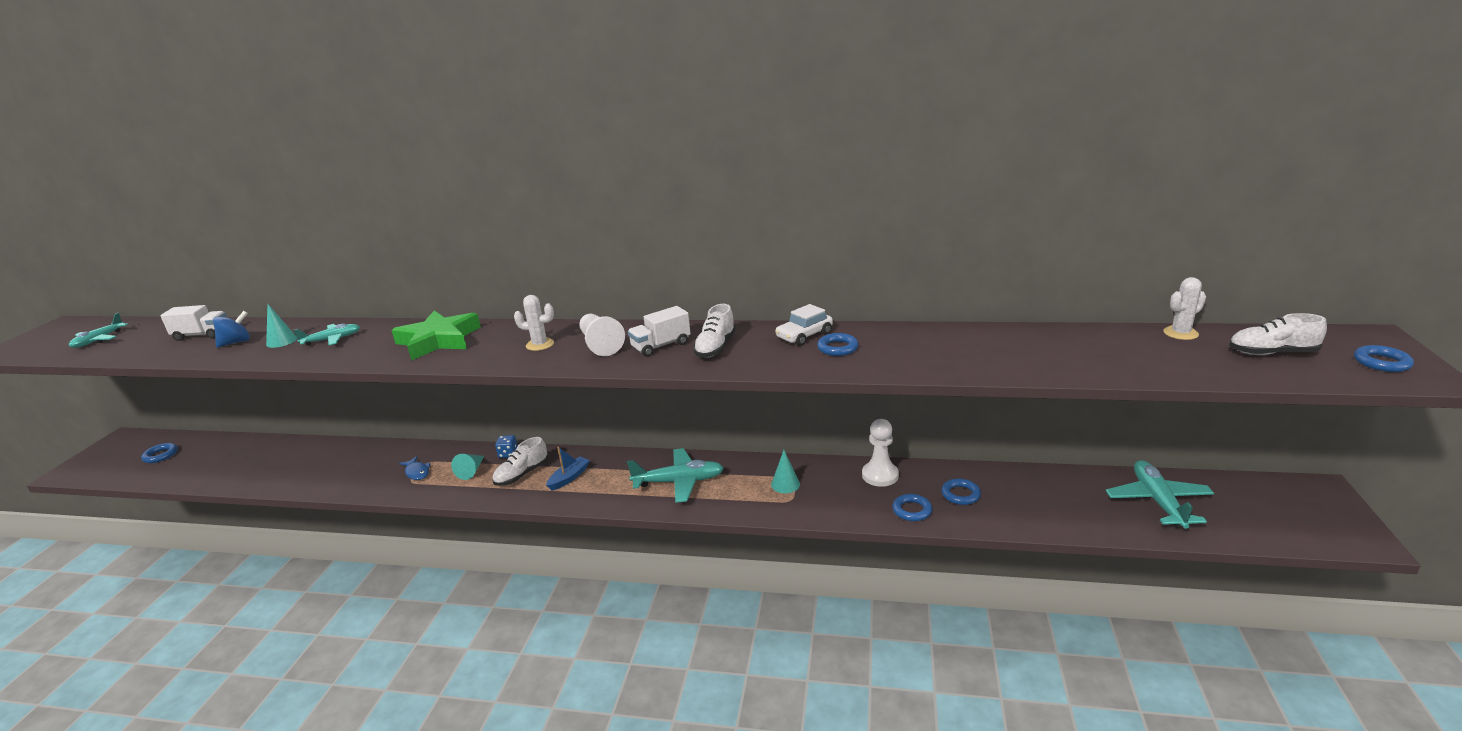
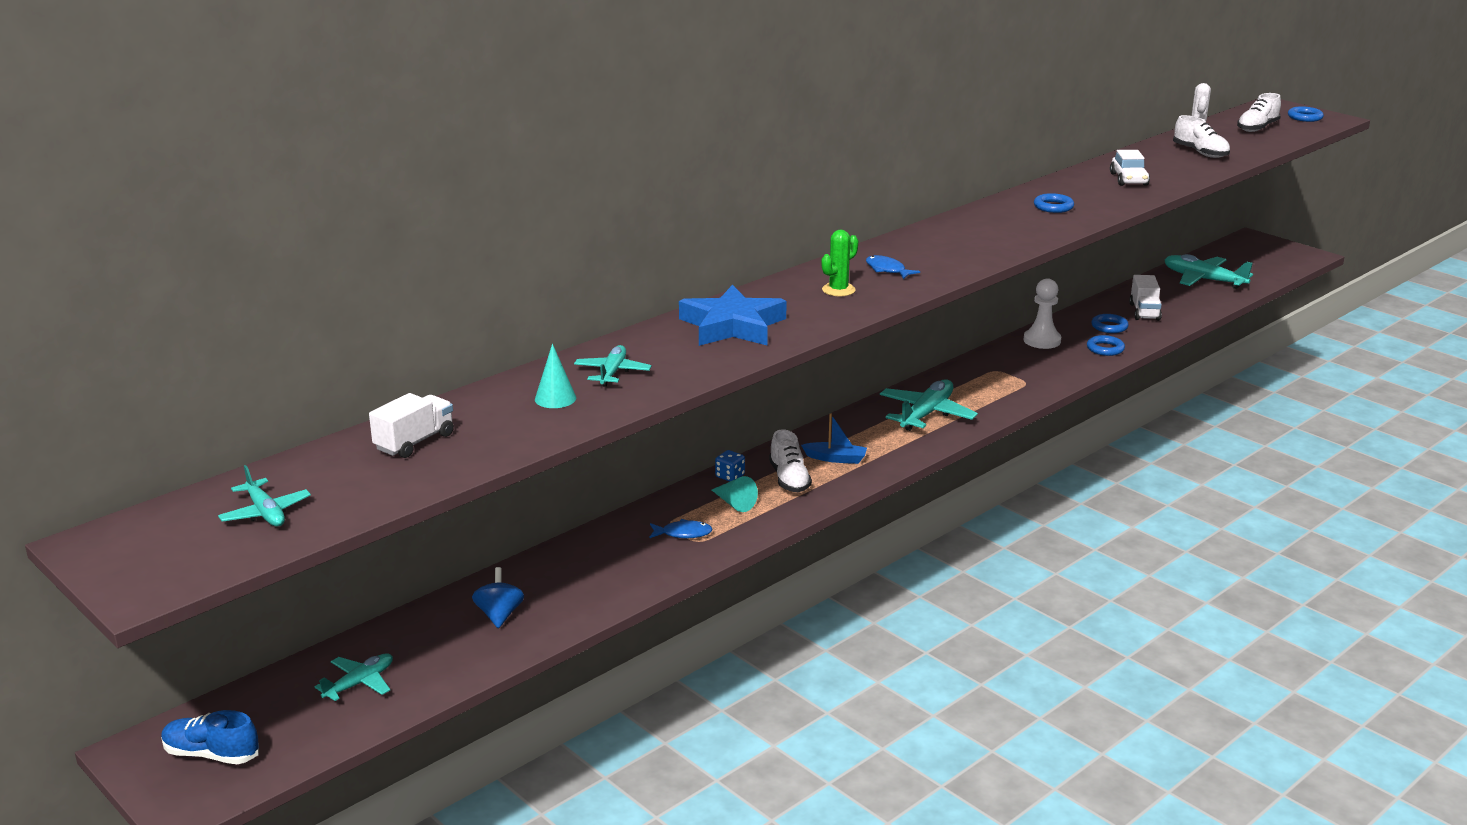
camera: 55 degrees left, 0 degrees up
(118, 456) = (211, 754): none -> blue shoe
(160, 455) = (285, 713): blue ring -> none
(196, 459) = (359, 683): none -> turquoise plane
(236, 342) = (499, 423): blue spinning top -> blue spinning top (499, 615)
(438, 340) = (732, 326): green star -> blue star
(540, 344) = (838, 290): white cactus -> green cactus
(569, 478) = (836, 458): blue boat -> blue boat turned 120 degrees clockwise
(600, 344) = (887, 270): white pawn -> blue fish
(661, 346) = (936, 252): white truck -> white truck (1144, 312)
(715, 347) = (977, 237): white shoe -> white shoe (1200, 153)
(785, 484) = (999, 376): turquoise cone -> none
(804, 336) = (1010, 208): white car -> white car (1128, 179)

